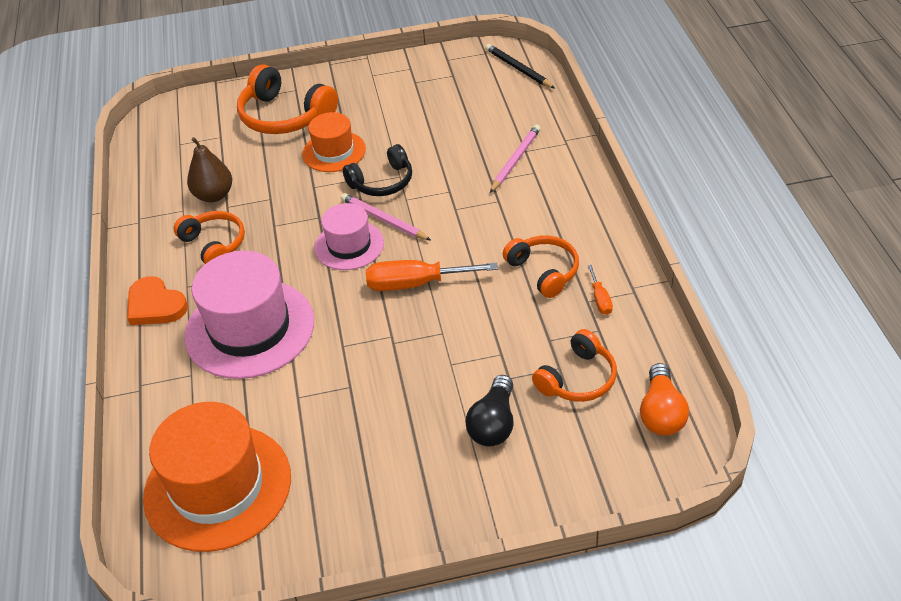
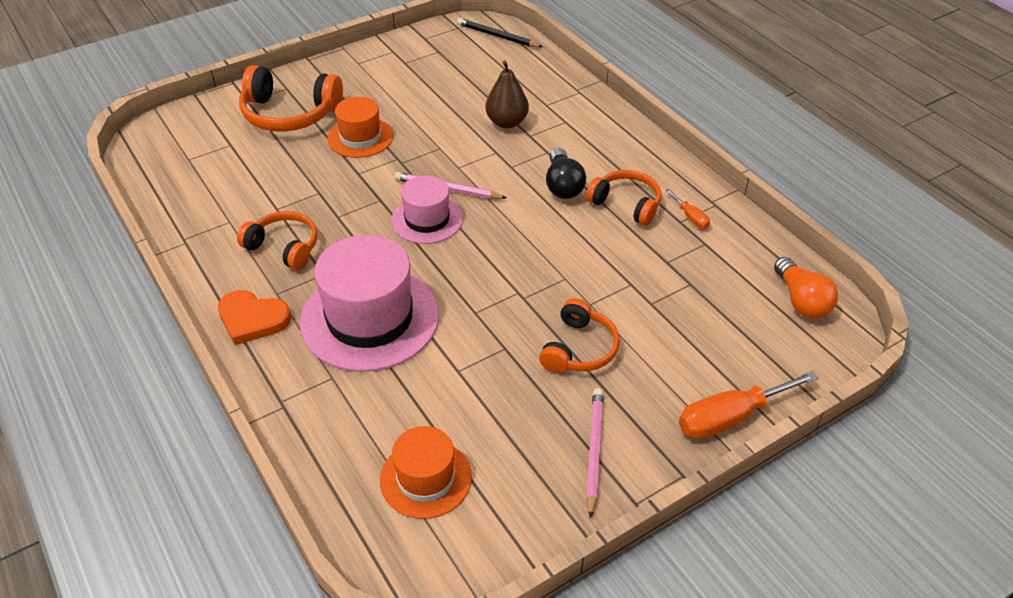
camera: 25 degrees left, 0 degrees up
(214, 195) = (256, 201): brown pear -> brown pear (507, 122)
(218, 487) = (426, 478): orange hat -> orange hat, size x0.57
(382, 182) = (426, 156): black headphones -> none
(415, 284) = (513, 240): orange screwdriver -> orange screwdriver (730, 417)
(493, 424) = (662, 347): black light bulb -> black light bulb (563, 185)
(515, 160) = (542, 114): pink pencil -> pink pencil (594, 451)
(578, 379) = (713, 289): orange headphones -> orange headphones (579, 349)

